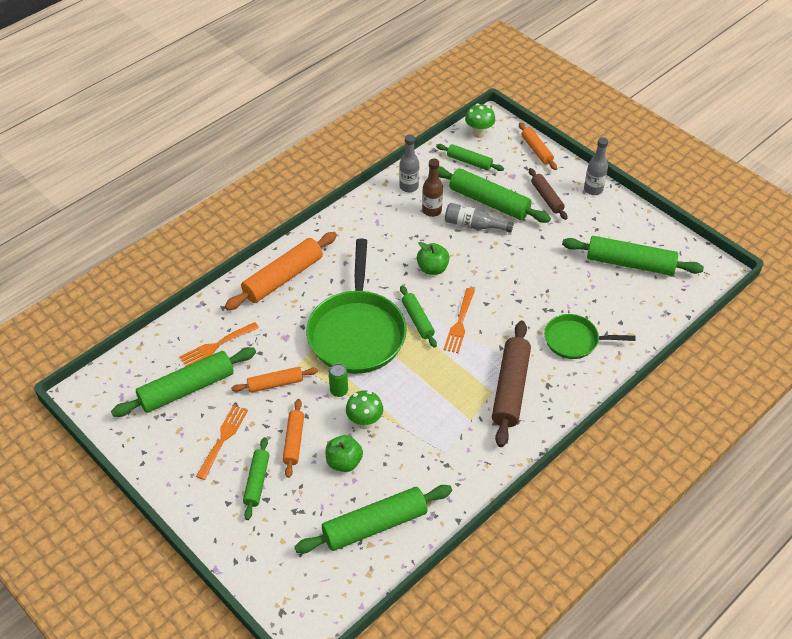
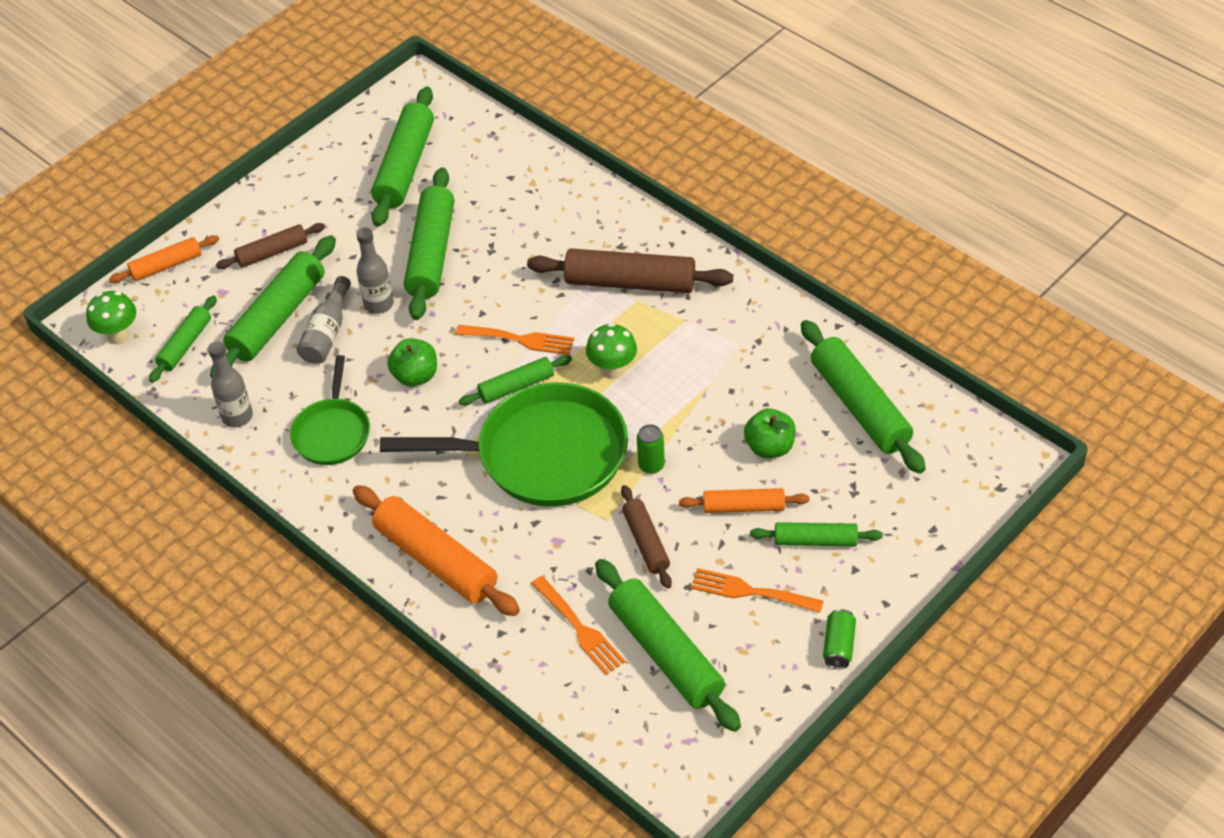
camera: 90 degrees left, 0 degrees up
(168, 485) = (838, 646): none -> green can
(275, 383) = (645, 542): orange rolling pin -> brown rolling pin
(364, 422) = (702, 431): green mushroom -> green mushroom (612, 370)
(432, 210) = (293, 384): brown bottle -> none
(543, 277) = (432, 253): none -> green rolling pin
(574, 340) = (544, 221): green pan -> green pan (332, 432)
(593, 189) = (258, 202): grey bottle -> grey bottle (378, 304)

